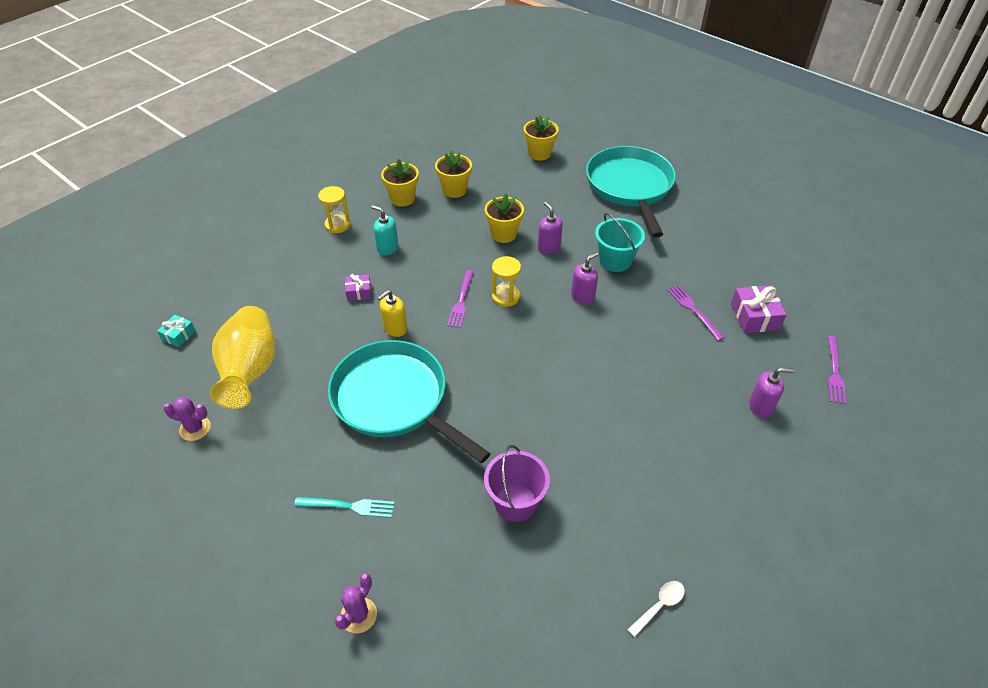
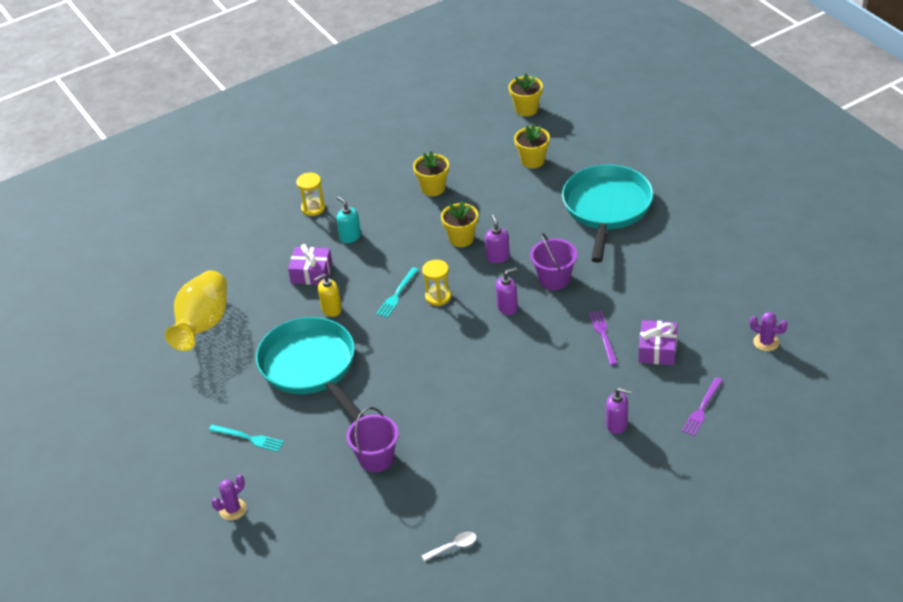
camera: 20 degrees right, 5 degrees down
(178, 335) = (153, 287): turquoise gift -> none
(195, 428) = (150, 362): purple cactus -> purple cactus (766, 342)
(359, 292) = (311, 273): purple gift -> purple gift, size x1.68
(402, 198) = (381, 190): yellow flower pot -> yellow flower pot (526, 109)
(461, 301) = (397, 294): purple fork -> turquoise fork
(615, 261) = (554, 279): turquoise bucket -> purple bucket

